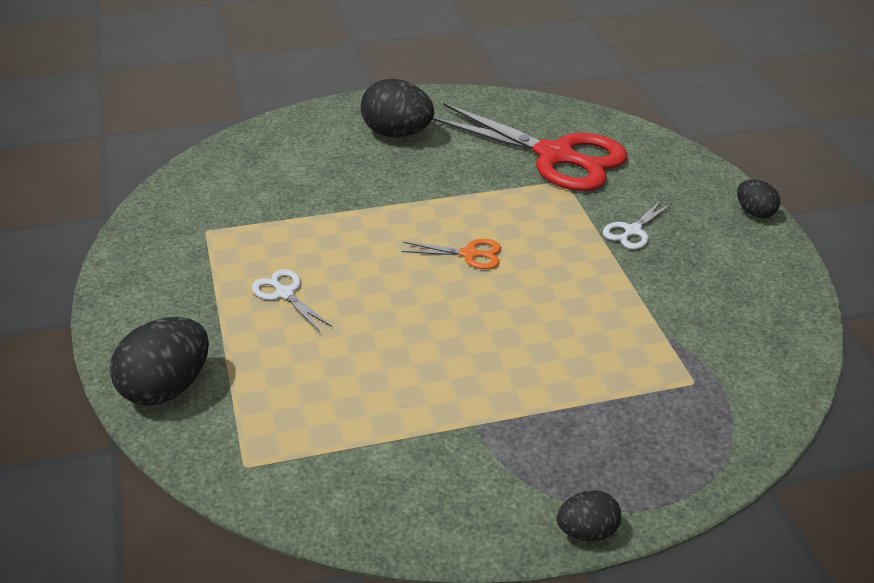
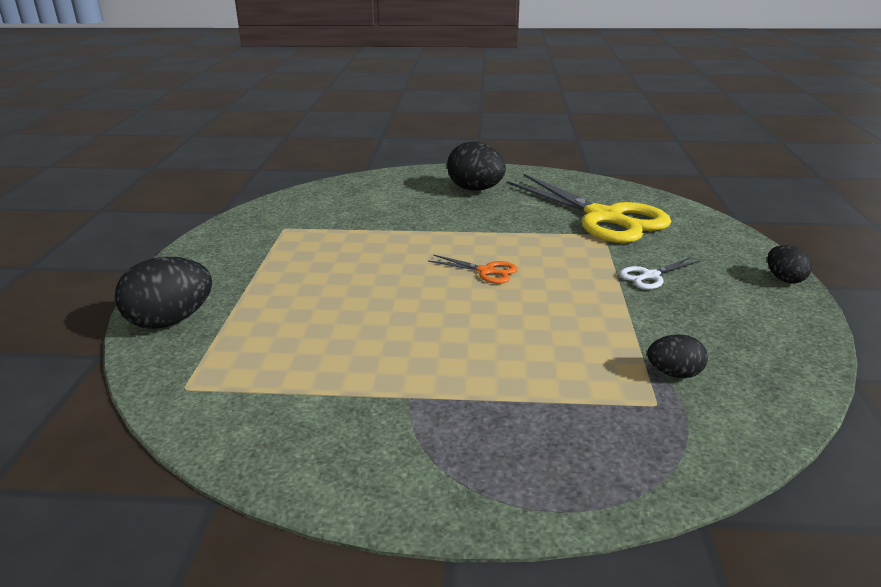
camera: 20 degrees right, 10 degrees down
(285, 294) = (312, 275): white scissors -> none
(555, 156) = (603, 217): red scissors -> yellow scissors
(586, 531) = (465, 516): black egg -> black egg (674, 374)

